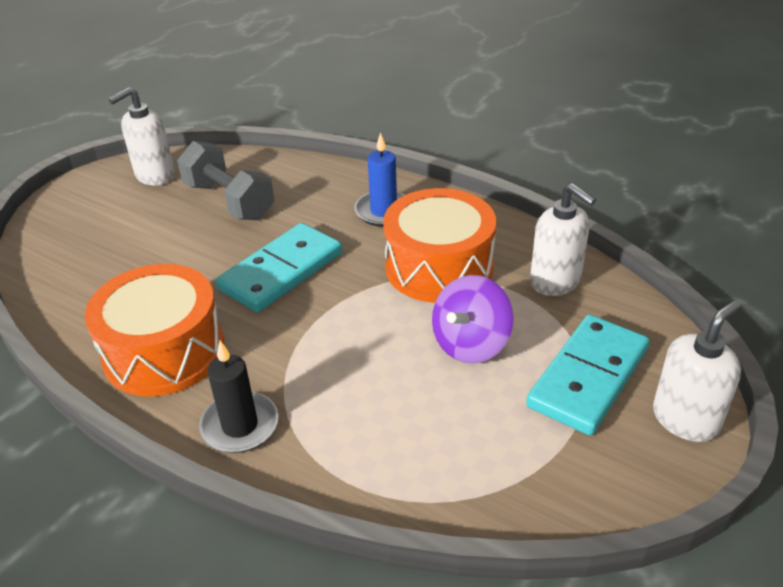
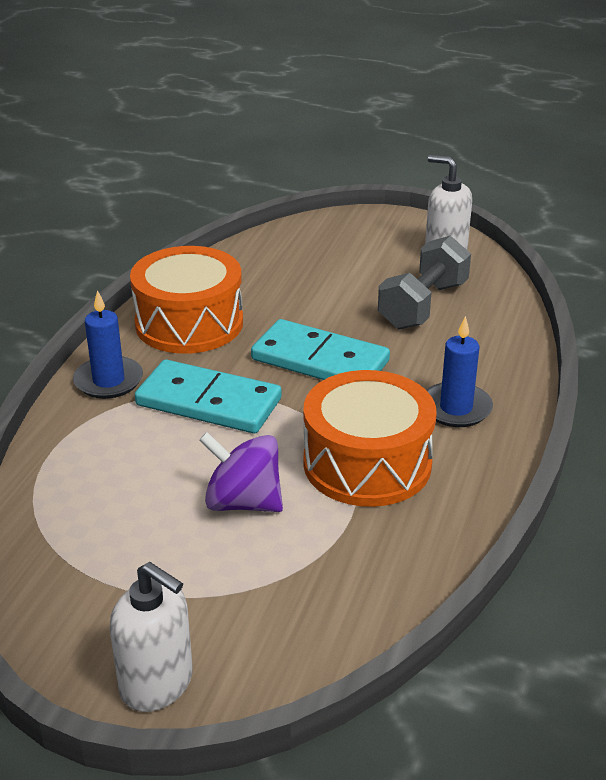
camera: 75 degrees right, 5 degrees down
(240, 425) = (108, 381): black candle -> blue candle
(555, 281) = (375, 561): white soap dispenser -> none
(588, 377) = (210, 597): turquoise domino -> turquoise domino (209, 402)

